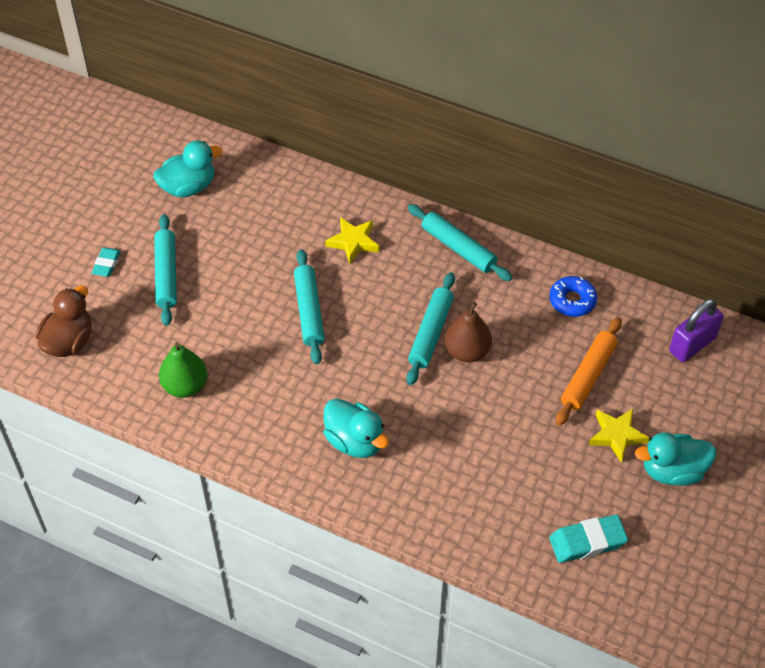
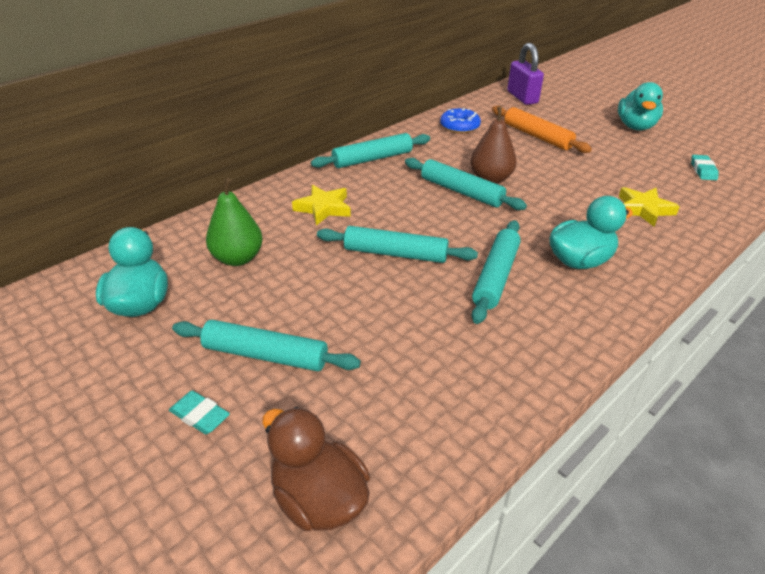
camera: 70 degrees left, 15 degrees down
(185, 386) = (460, 377): green pear -> green pear (237, 258)
(306, 385) = (496, 277): none -> turquoise rolling pin
(587, 542) = (703, 170): turquoise eraser -> turquoise eraser, size x0.62
(617, 435) = (599, 138): yellow star -> yellow star (643, 209)

